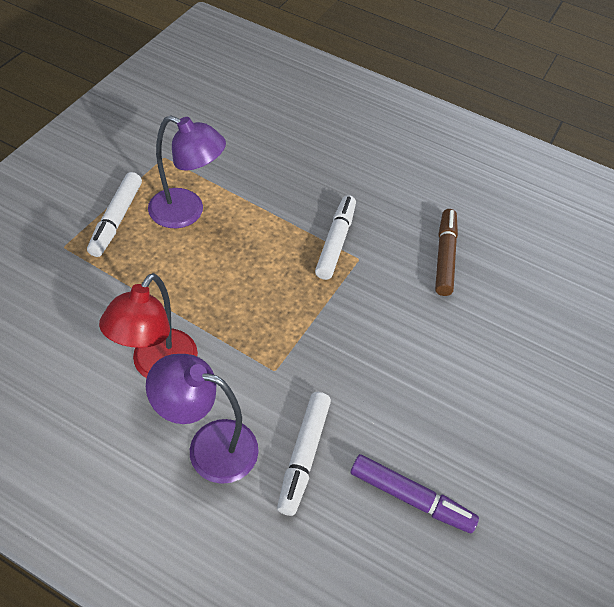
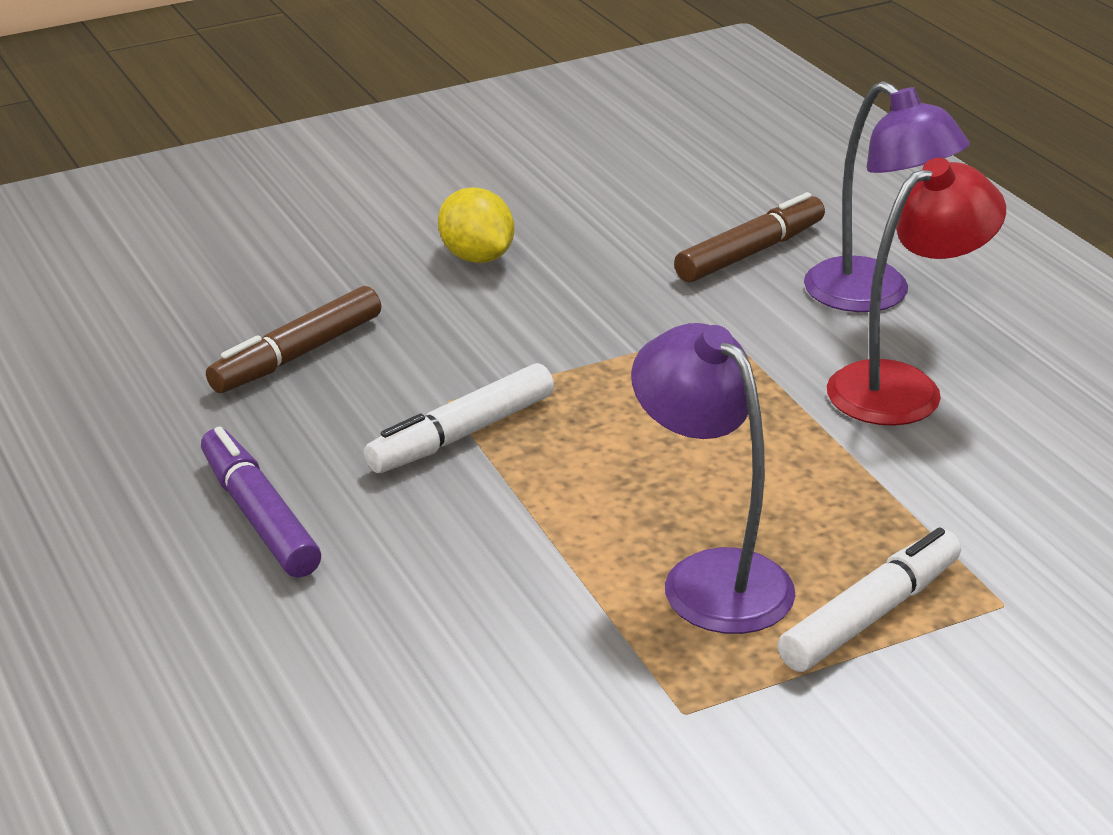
camera: 140 degrees left, 20 degrees down
(303, 455) = (750, 252): white marker -> brown marker
(410, 497) = (647, 190): purple marker -> purple marker (259, 516)
(440, 369) = (477, 257): none -> yellow lemon

